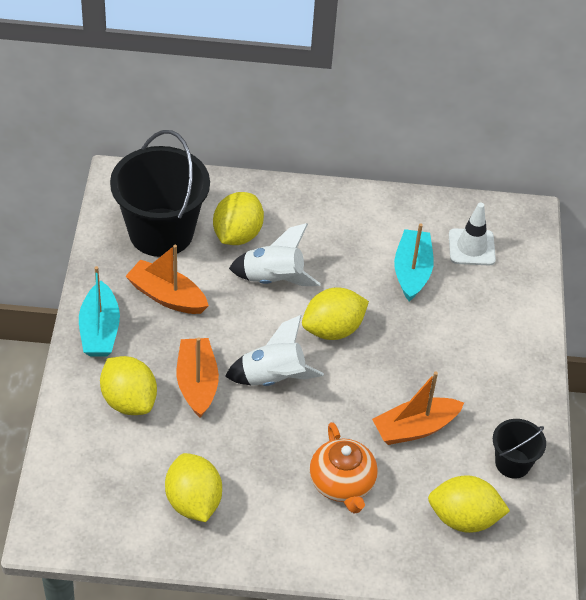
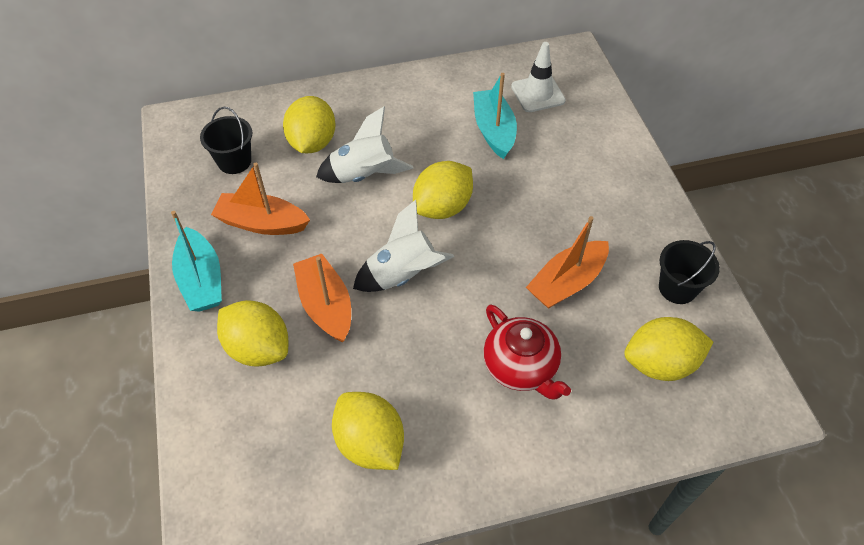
camera: 15 degrees left, 5 degrees up
(161, 232) = (234, 161): black bucket -> black bucket, size x0.49
(342, 484) = (521, 367): orange teapot -> red teapot

